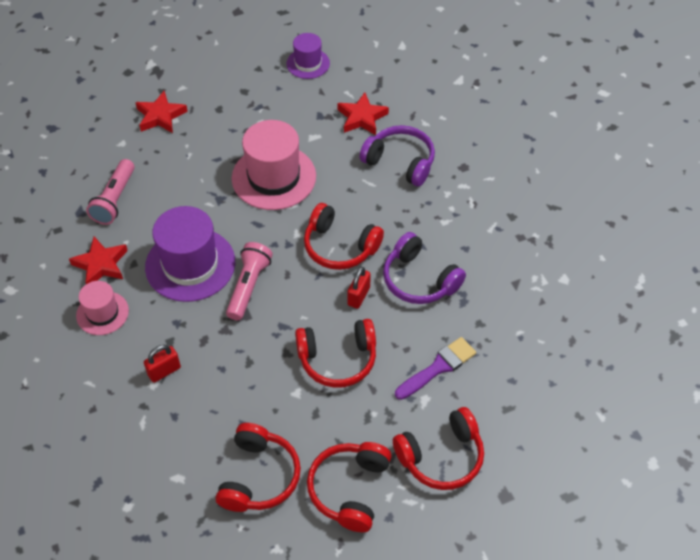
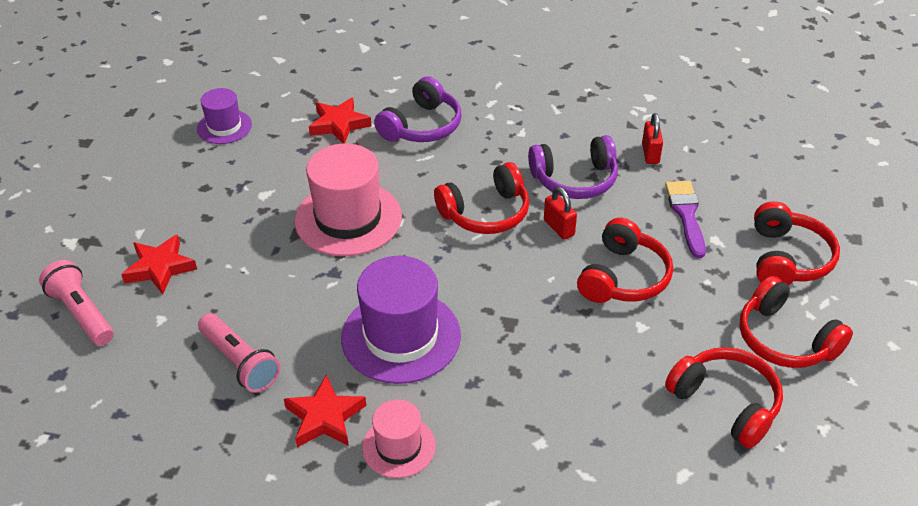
camera: 55 degrees left, 10 degrees down
(164, 371) = (530, 424): red padlock -> red padlock (650, 154)
(248, 286) = (475, 302): pink flashlight -> pink flashlight (82, 313)
(400, 162) = (422, 126): purple headphones -> purple headphones turned 150 degrees clockwise

